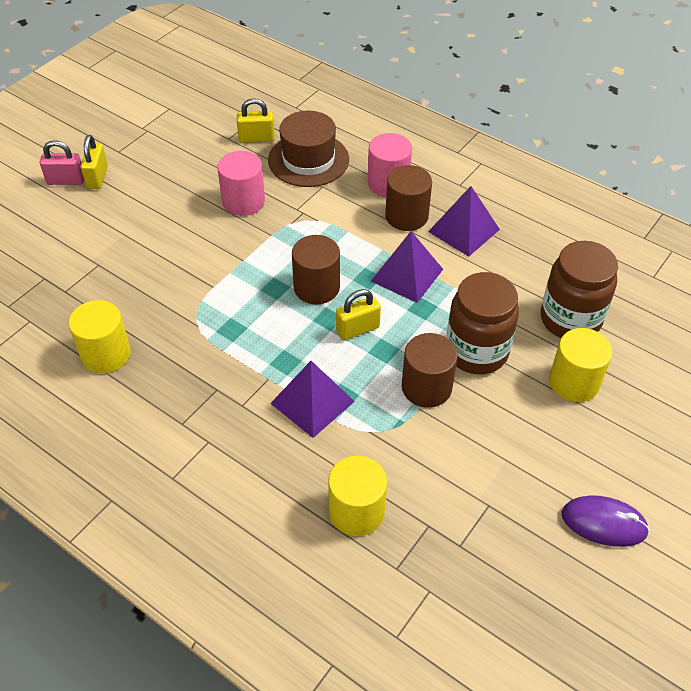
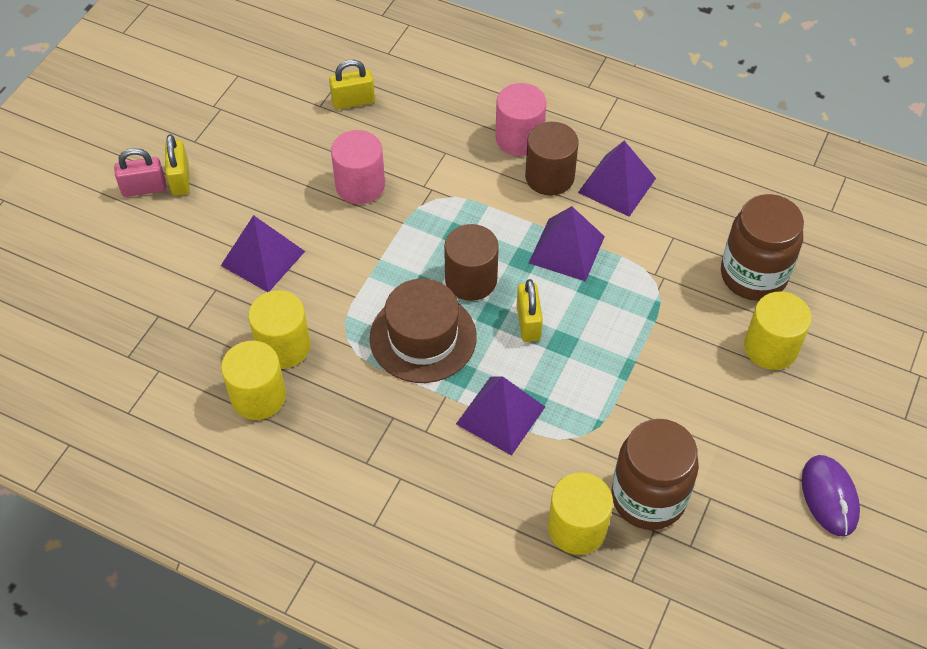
camera: 10 degrees left, 5 degrees up
(140, 317) = (283, 346): none -> yellow cylinder
(145, 246) = (263, 258): none -> purple pyramid
(308, 160) = (421, 121): brown hat -> brown hat (423, 337)
(357, 329) = (528, 323): yellow padlock -> yellow padlock turned 60 degrees counterclockwise
(426, 387) = (618, 378): brown cylinder -> none
(476, 351) = (661, 329): brown jar -> brown jar (648, 497)
(604, 523) = (829, 497): purple mouse -> purple mouse turned 75 degrees clockwise

